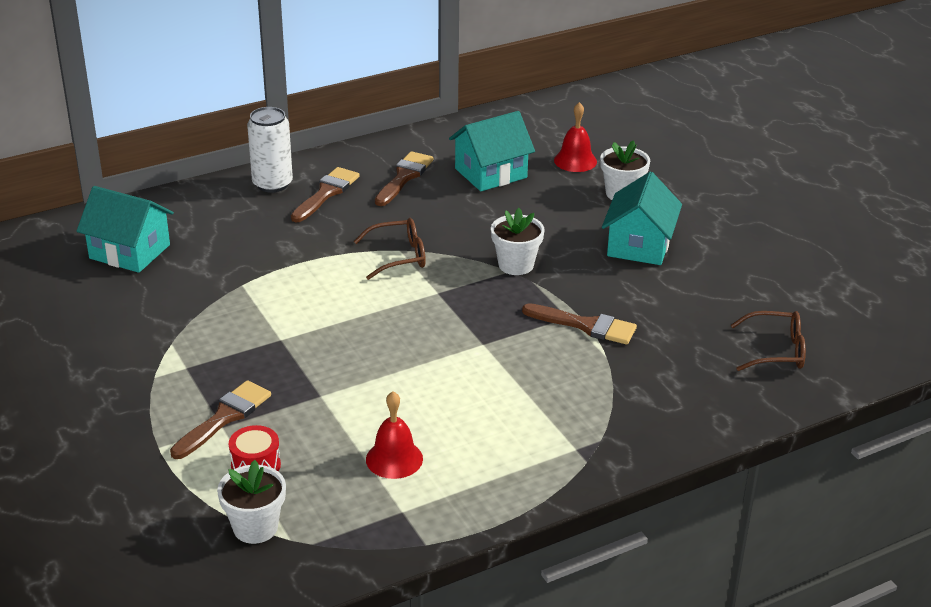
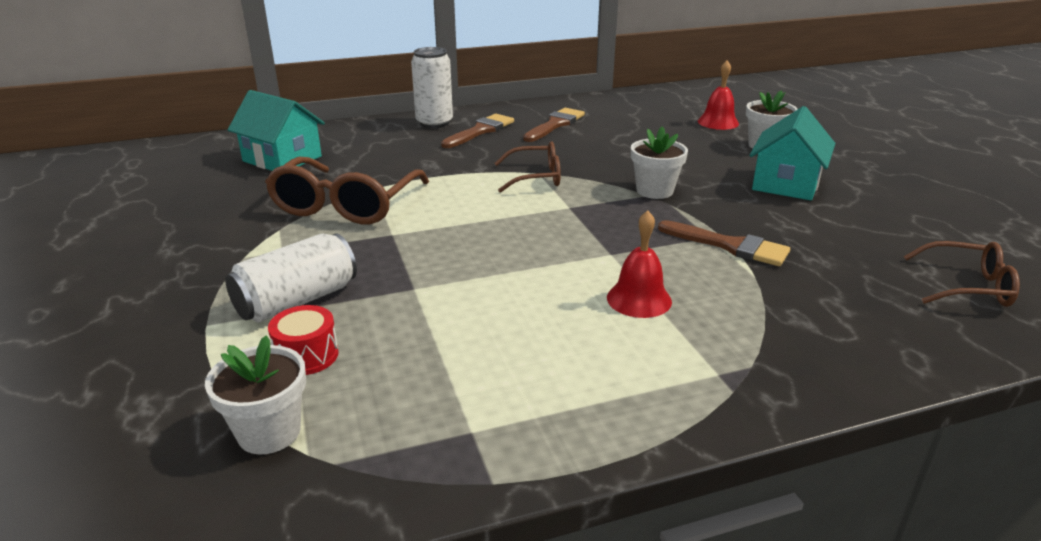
camera: 10 degrees right, 5 degrees down
(223, 308) = (346, 205): none -> brown glasses
(224, 417) = (297, 301): brown brush -> white can
(394, 459) = (479, 364): red bell -> red bell (639, 299)
(490, 173) = (636, 126): turquoise house -> none

